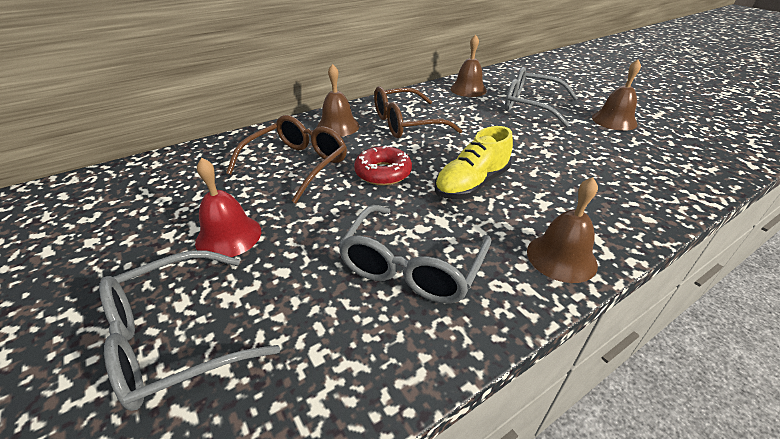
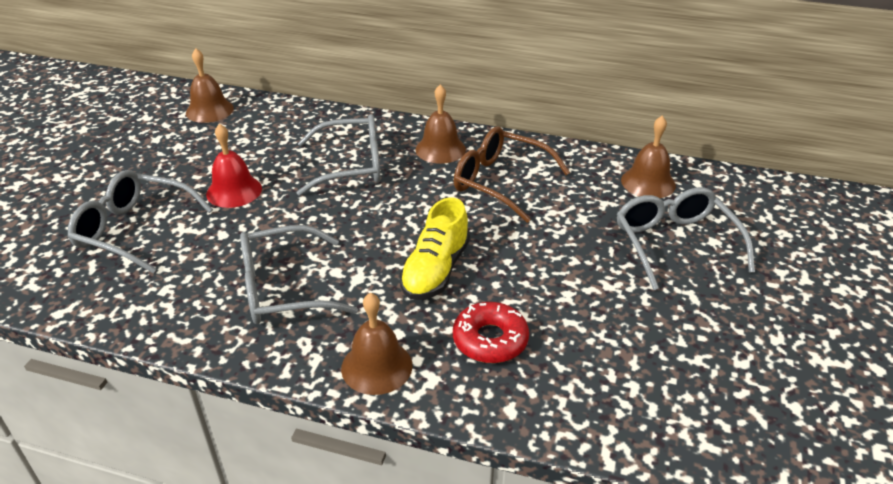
camera: 50 degrees right, 0 degrees up
(297, 164) = (352, 166): brown glasses -> grey glasses
(383, 173) = (393, 213): red donut -> red donut (490, 340)
(471, 184) = (435, 270): yellow shoe -> yellow shoe turned 75 degrees counterclockwise
(614, 120) = (737, 325): brown bell -> brown bell (209, 110)

